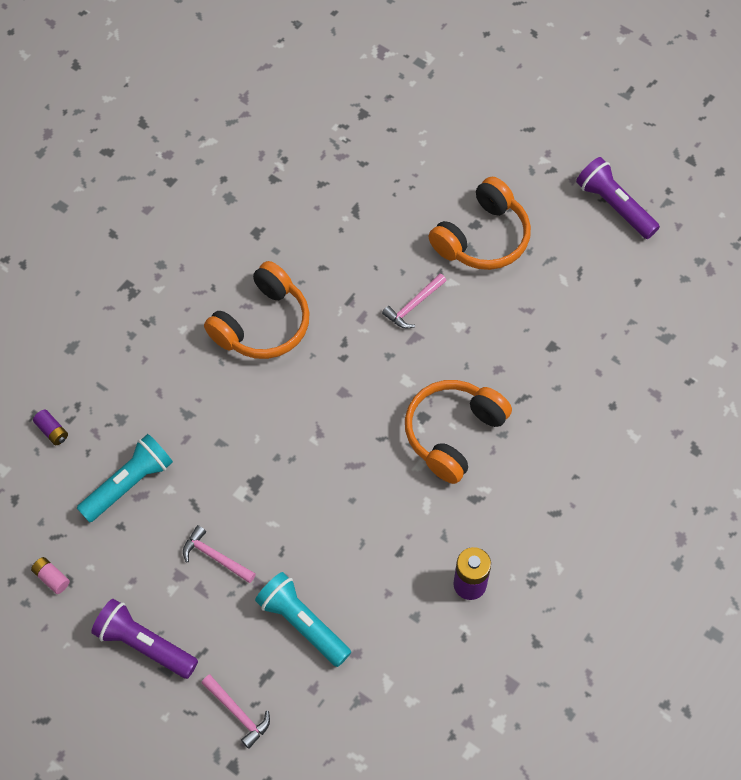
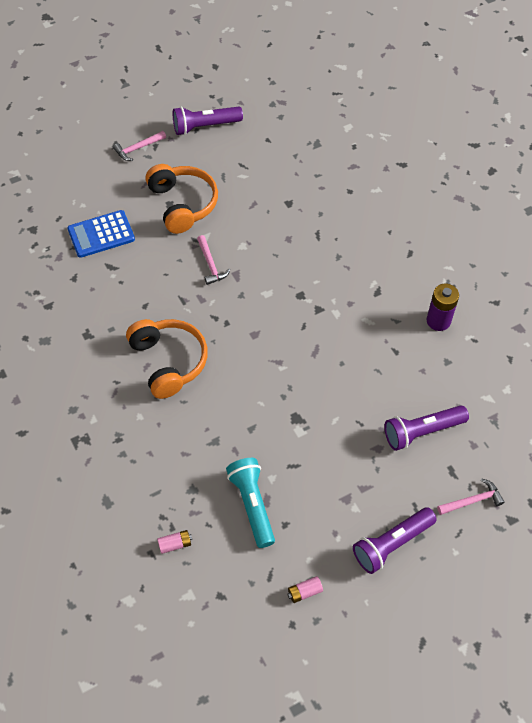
camera: 65 degrees left, 5 degrees down
(52, 431) = (175, 544): purple battery -> pink battery
(215, 557) = (343, 468): pink hammer -> pink hammer (138, 148)
(302, 623) = (422, 432): turquoise flashlight -> purple flashlight
(393, 180) = (101, 234): none -> blue calculator
(453, 433) = (322, 283): orange headphones -> none

